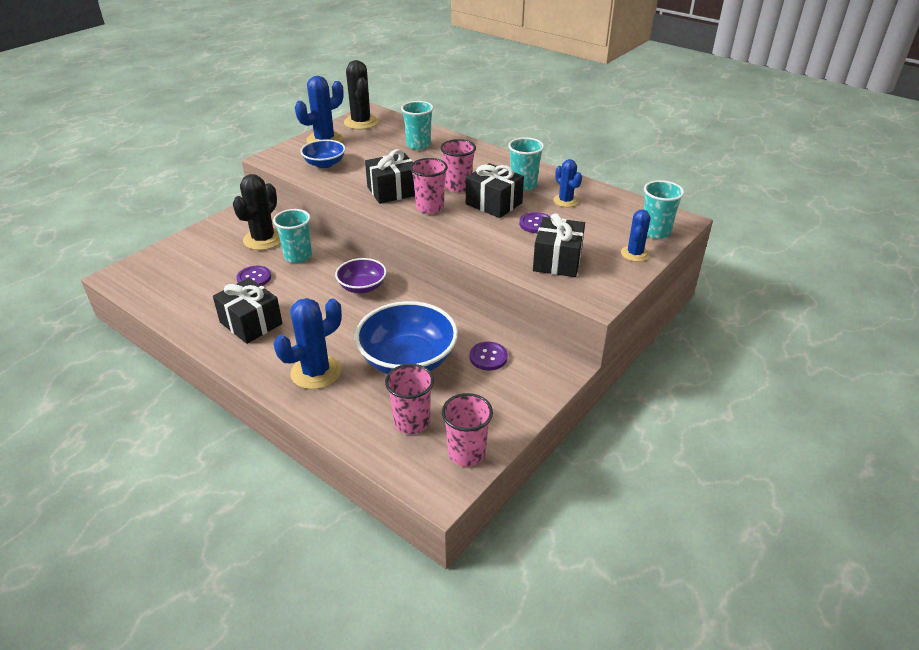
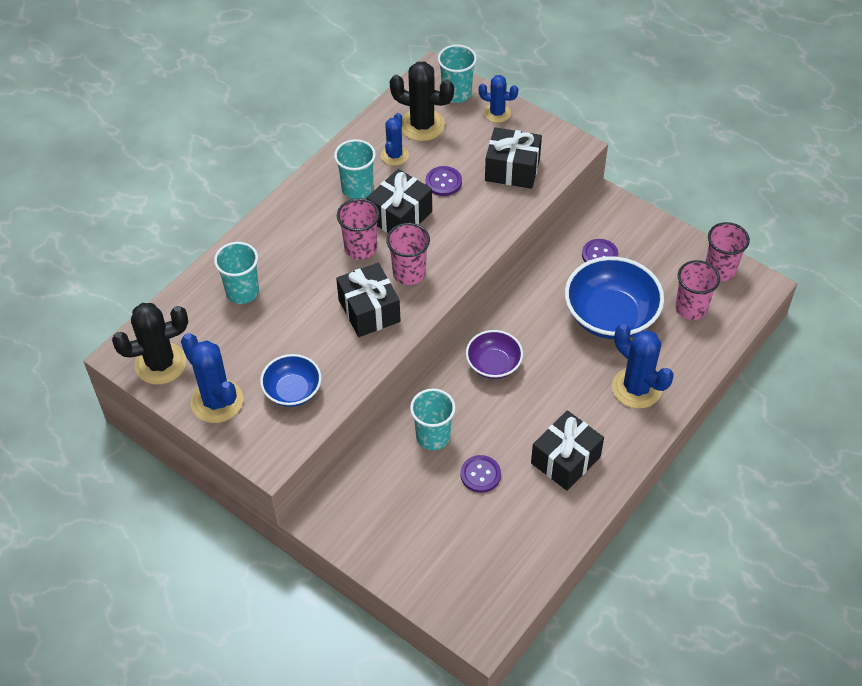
camera: 90 degrees left, 15 degrees up
(263, 239) = (394, 482): black cactus -> black cactus (422, 125)
(565, 201) = (394, 155): blue cactus -> blue cactus turned 45 degrees counterclockwise

